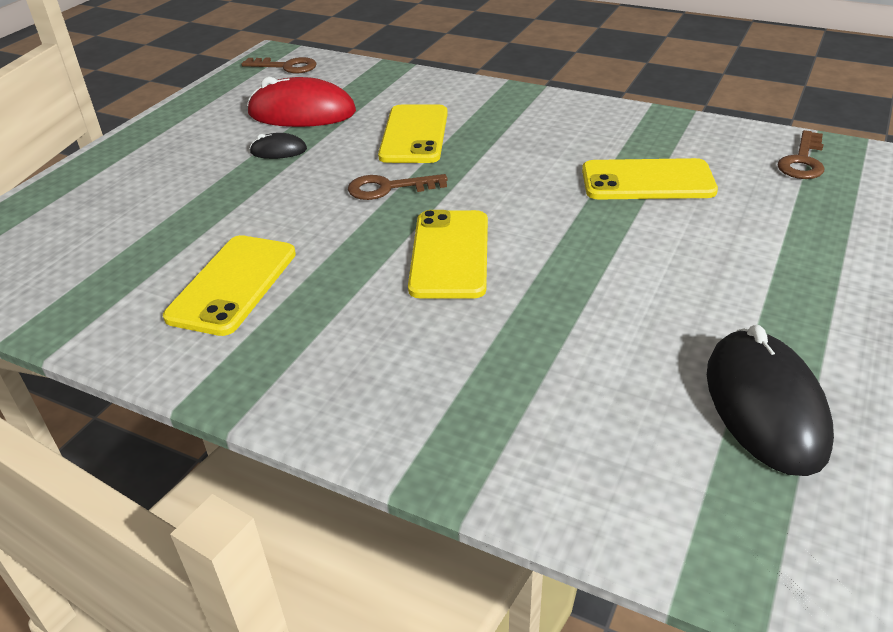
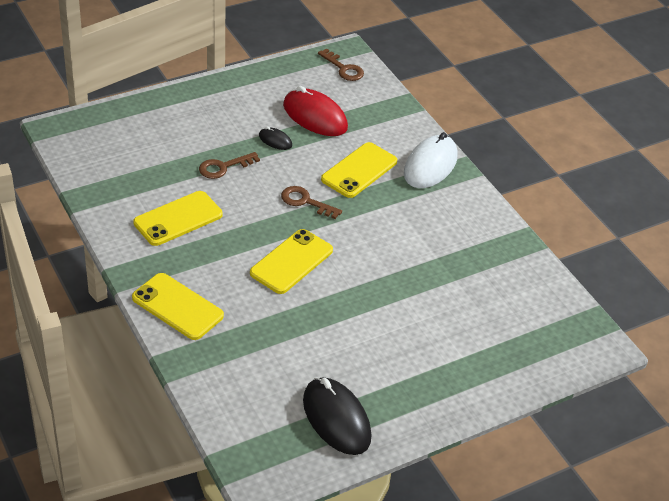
camera: 30 degrees right, 5 degrees up
(484, 99) = (430, 165): none -> white mouse
(647, 181) = (446, 279): yellow phone -> yellow phone (177, 307)
(764, 406) = (336, 419): black mouse -> black mouse turned 60 degrees counterclockwise
(802, 161) = (553, 319): brown key -> brown key (223, 167)

